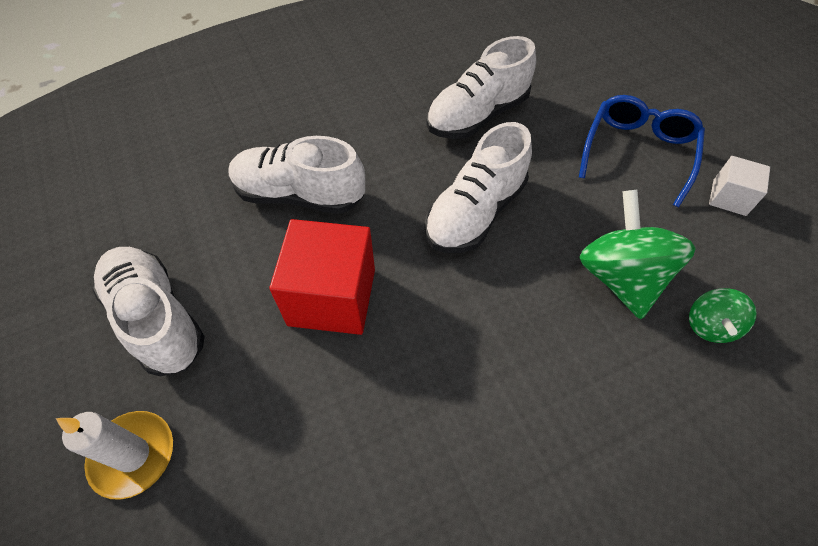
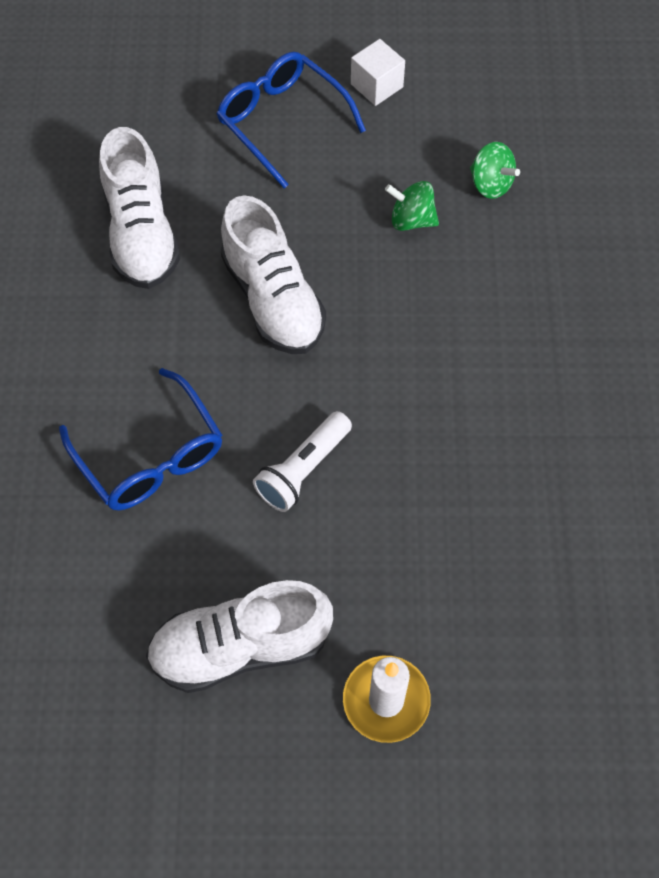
camera: 65 degrees left, 5 degrees up
(299, 195) = (150, 456): white shoe -> blue glasses
(332, 297) = (303, 470): red cube -> white flashlight
(620, 277) = (411, 220): green spinning top -> green spinning top, size x0.55

